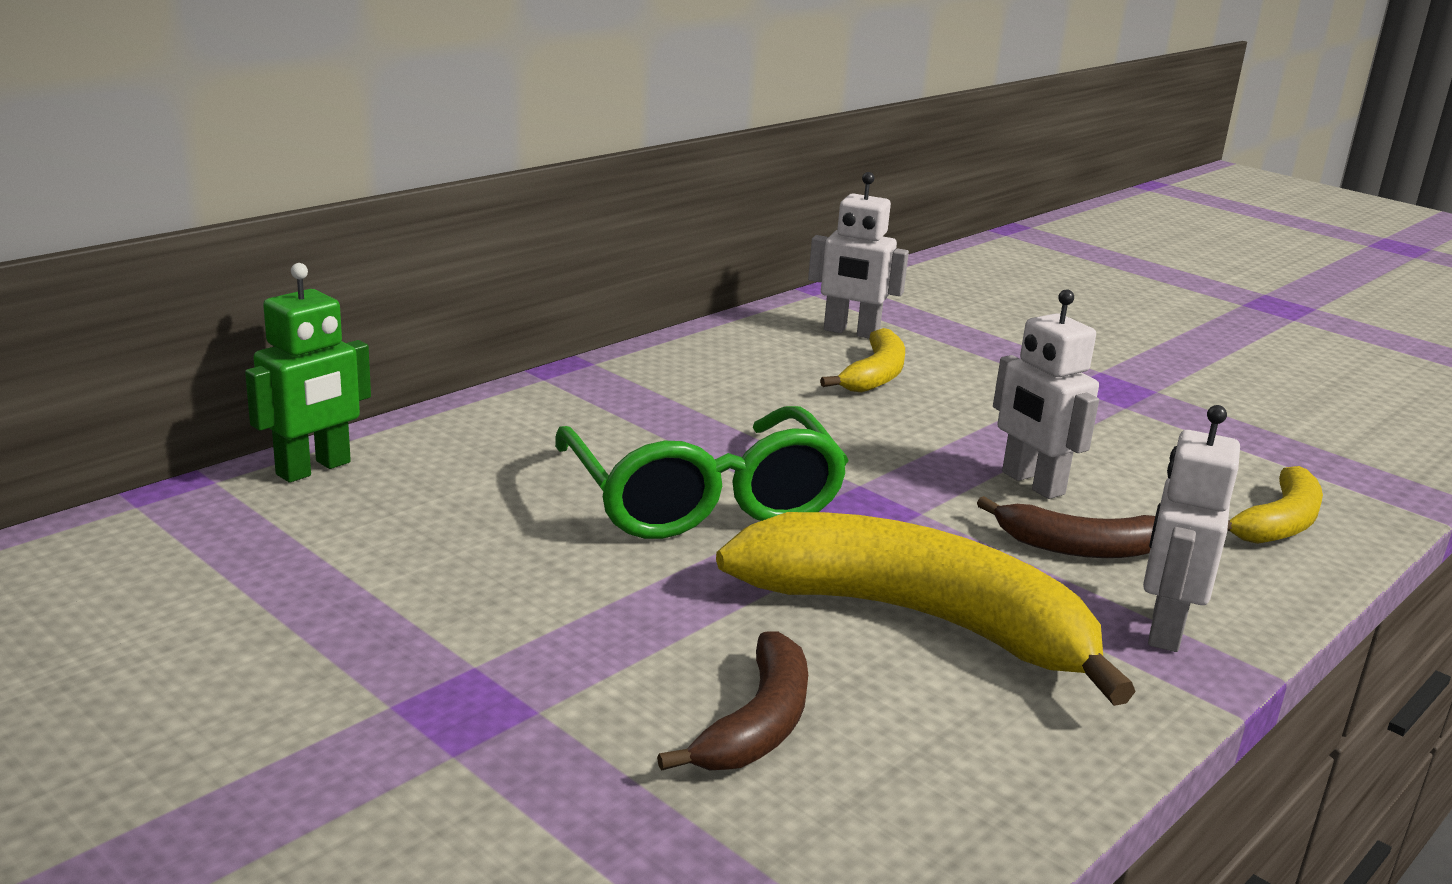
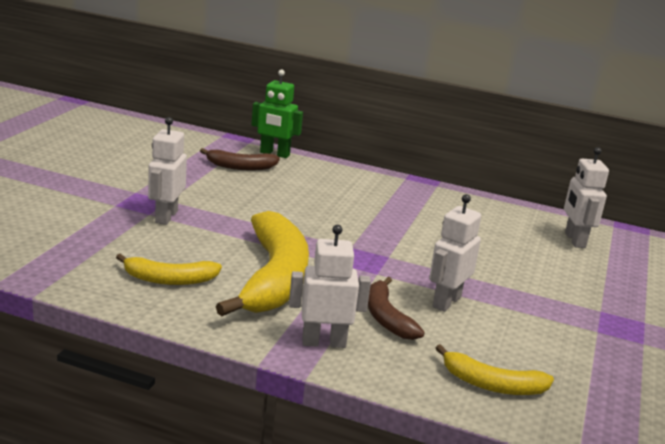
camera: 65 degrees right, 0 degrees up
(571, 688) = (166, 217): none -> white robot
(702, 499) = (331, 223): green glasses -> none
(758, 724) = (168, 251): brown banana -> brown banana (240, 167)
(875, 375) = (524, 251): yellow banana -> yellow banana (169, 279)

